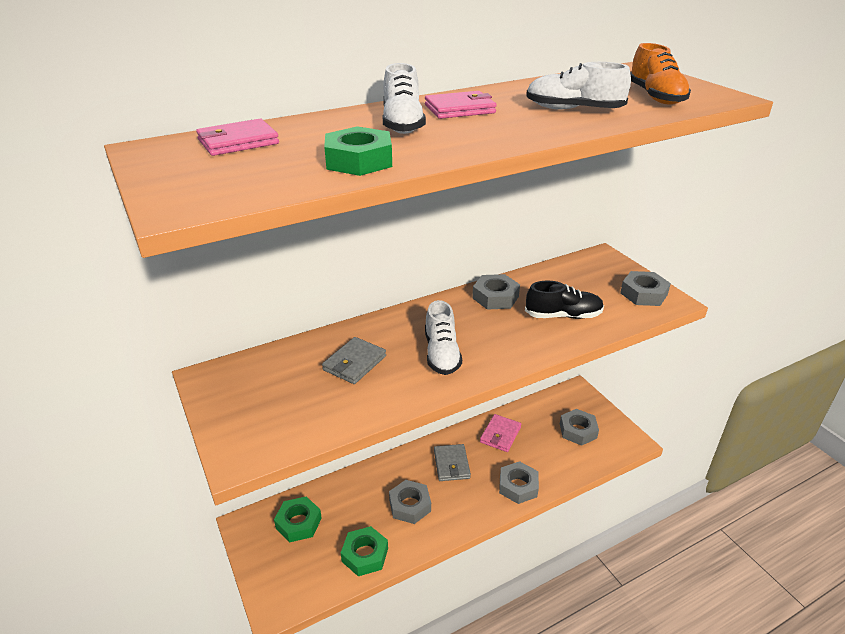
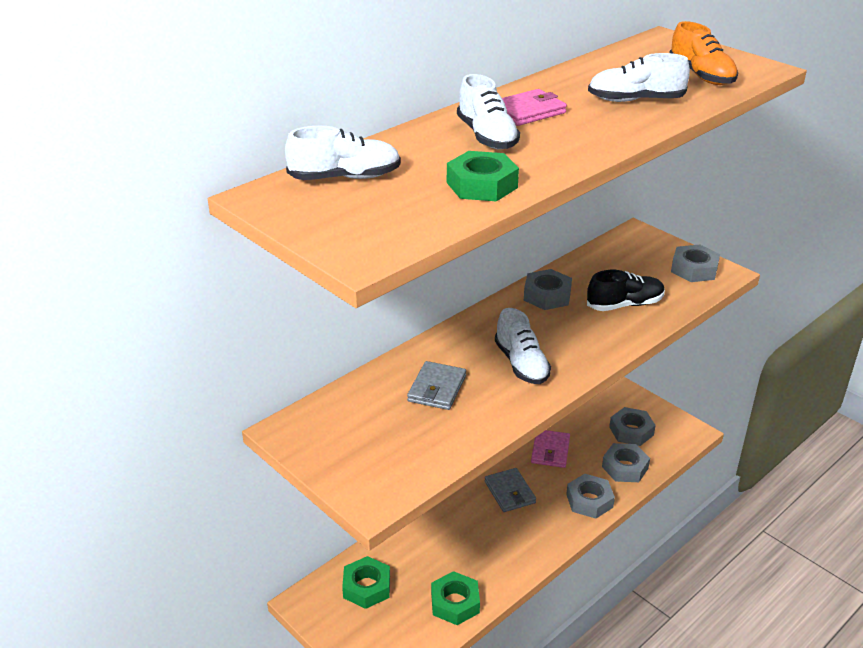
camera: 15 degrees left, 0 degrees up
(238, 142) = (345, 177): pink wallet -> white shoe
(410, 505) = (482, 544): grey nut -> grey nut (625, 467)

